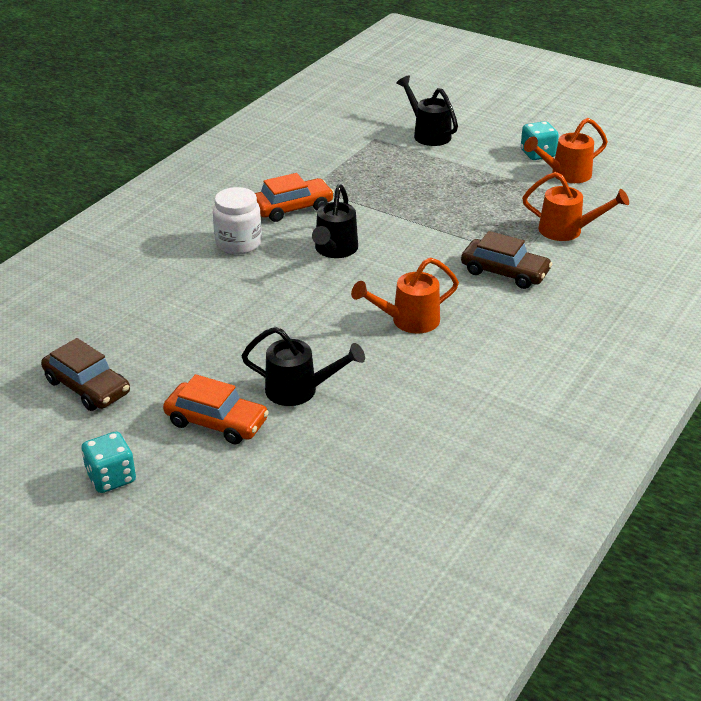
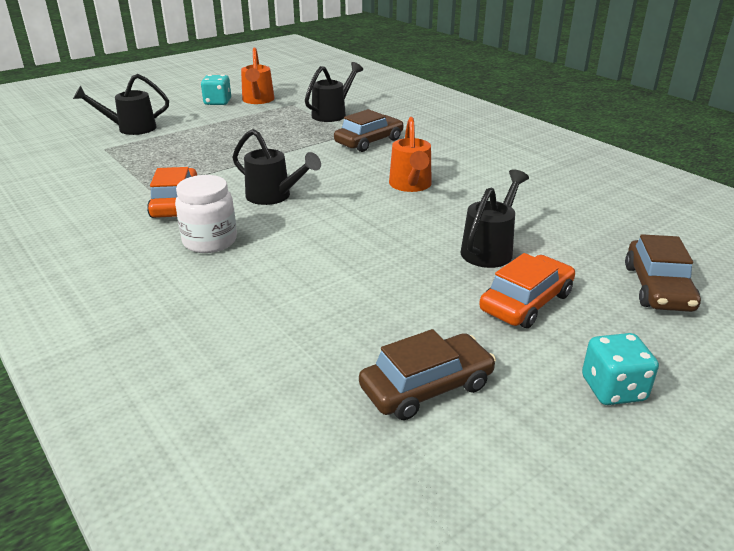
camera: 70 degrees left, 5 degrees down
(276, 502) = (658, 287): none -> brown car
(567, 230) = (332, 114): orange watering can -> black watering can

